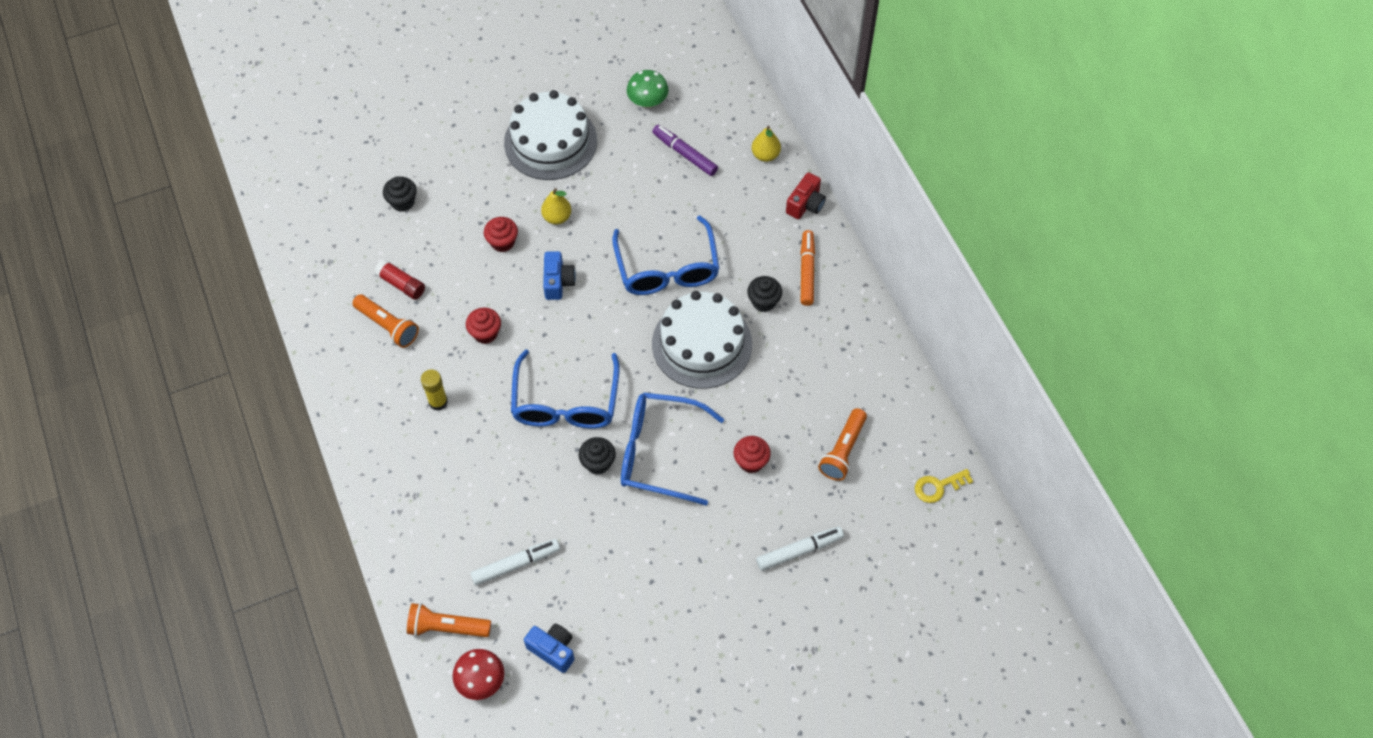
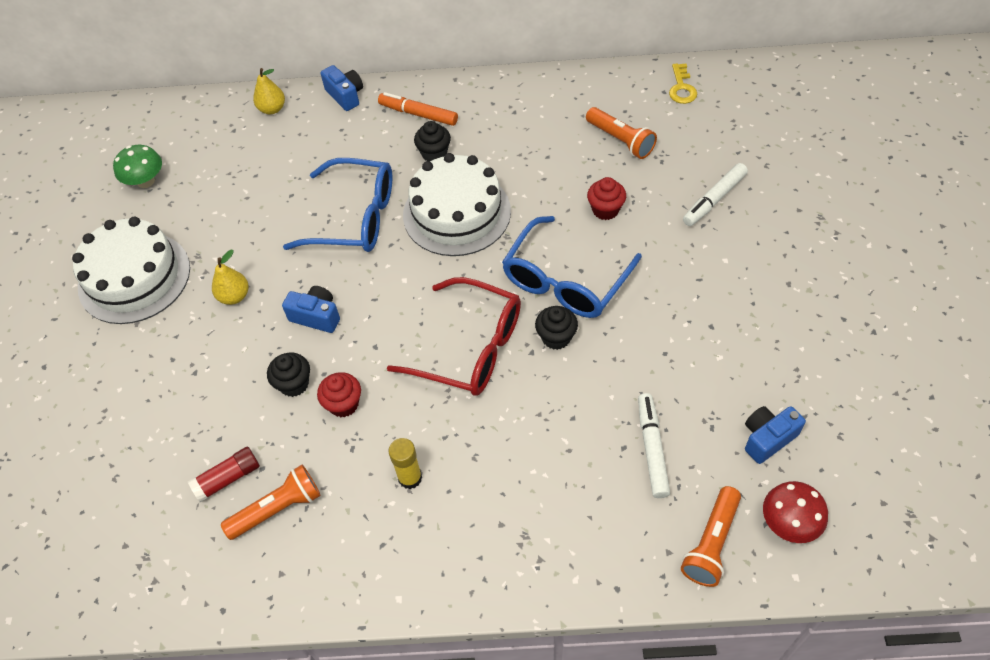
camera: 65 degrees left, 5 degrees down
(403, 202) = (113, 448): black cupcake -> black cupcake (294, 384)
(502, 242) = (234, 356): red cupcake -> none
(565, 403) = (470, 348): blue glasses -> red glasses
(685, 154) = (229, 168): purple marker -> none
(799, 551) = (714, 199): white marker -> white marker turned 135 degrees counterclockwise
(805, 204) = (345, 95): red camera -> blue camera

